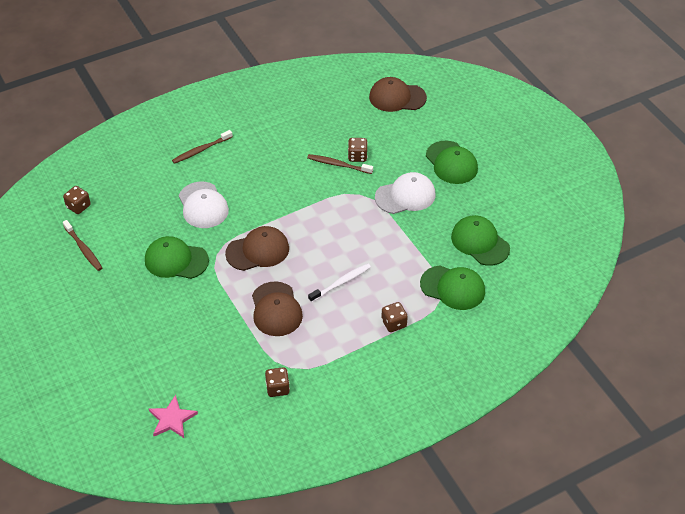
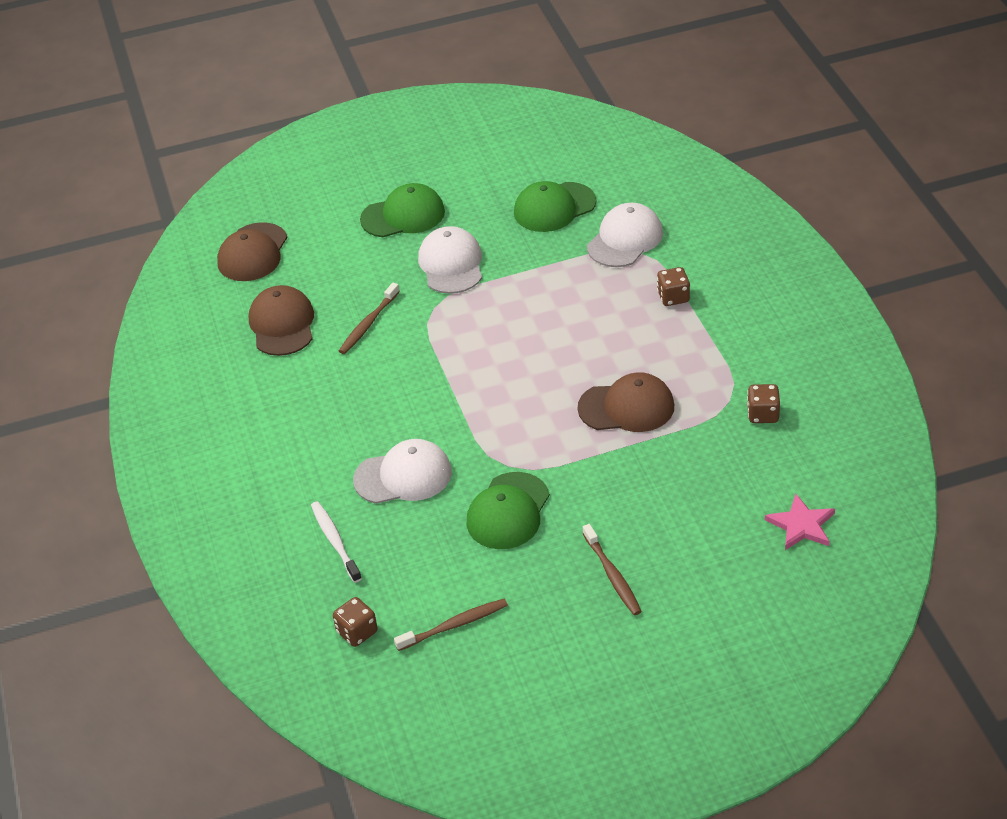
camera: 75 degrees left, 5 degrees down
(201, 150) = (281, 474): brown toothbrush -> brown toothbrush (612, 575)
(258, 251) = (513, 420): brown cap -> brown cap (282, 324)
(341, 283) = (593, 339): white toothbrush -> white toothbrush (335, 541)
(357, 156) = (358, 303): brown dice -> none
(453, 288) = (625, 239): green cap -> white cap

